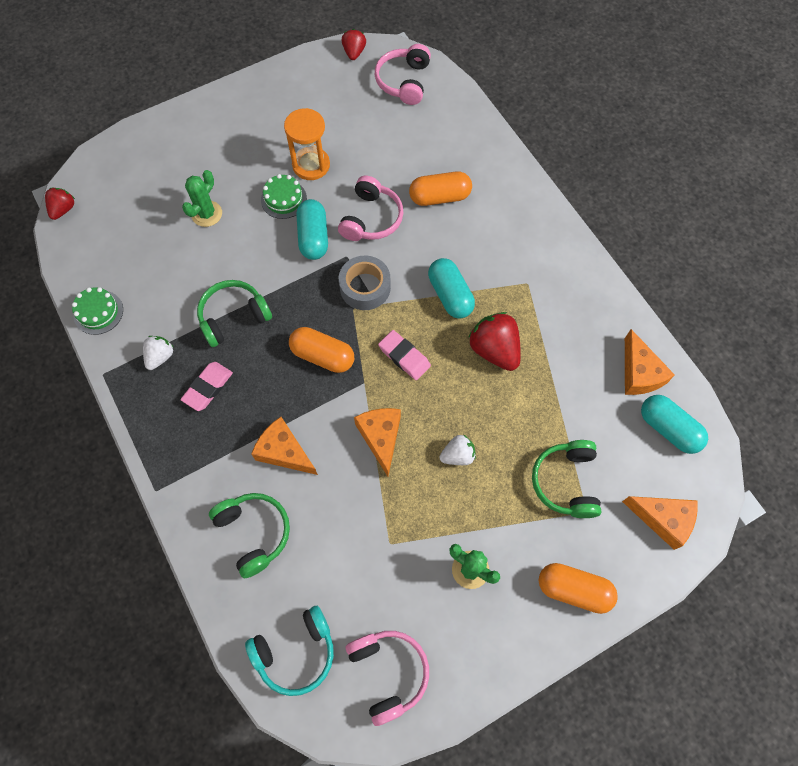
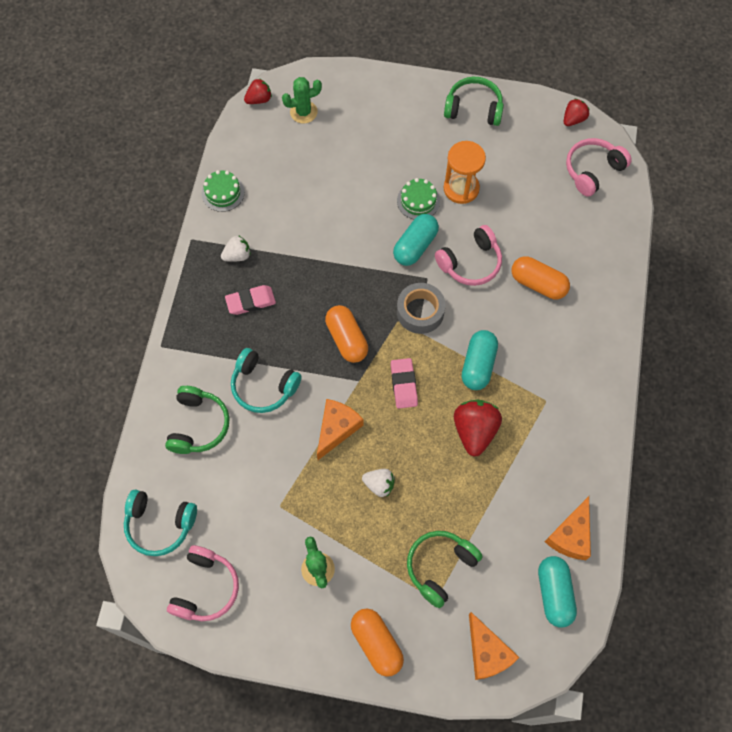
camera: 40 degrees right, 0 degrees up
(207, 214) = (353, 173): green cactus -> green cactus (303, 112)
(233, 317) = (309, 264): green headphones -> green headphones (473, 108)
(284, 451) = (263, 386): orange cheese -> turquoise headphones

